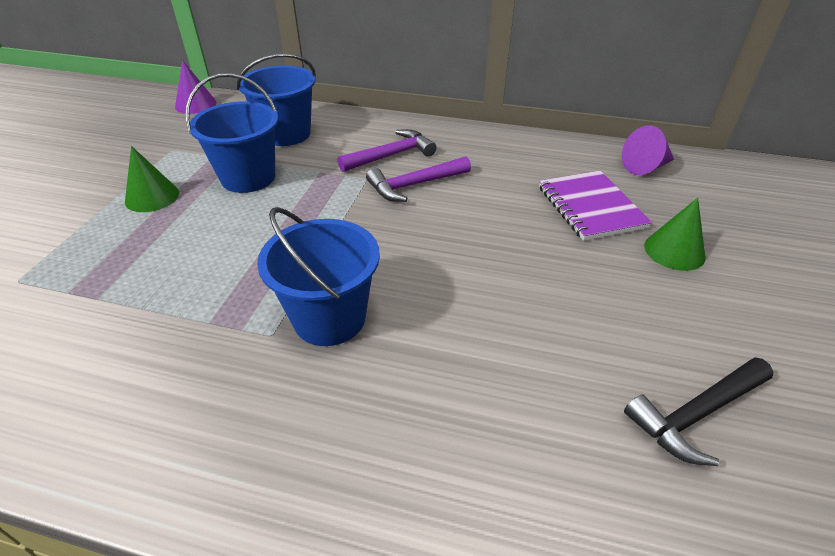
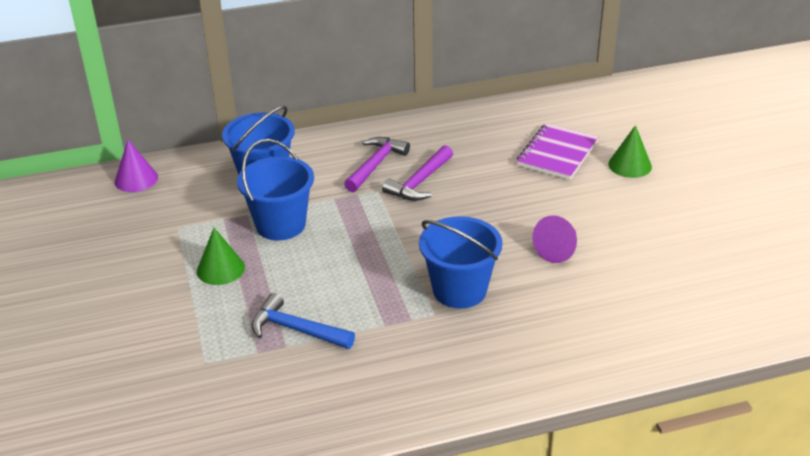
camera: 30 degrees left, 5 degrees down
(129, 285) = (296, 329): none -> blue hammer
(590, 207) = (557, 154): purple notebook -> purple notebook turned 75 degrees clockwise
(645, 167) = (570, 108): purple cone -> purple cone (558, 250)
(696, 414) = (699, 252): black hammer -> none

